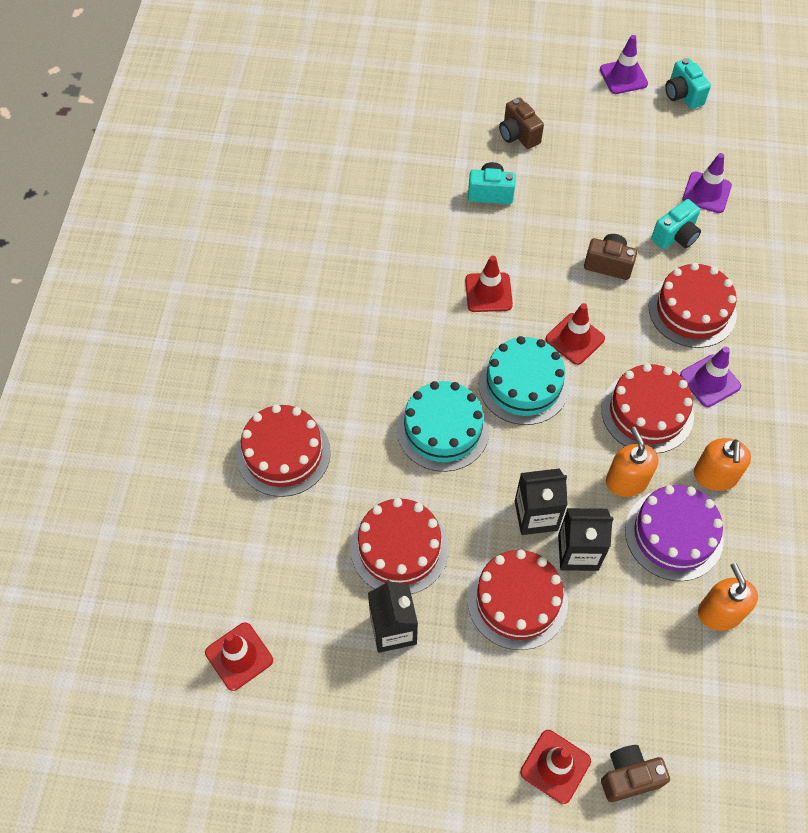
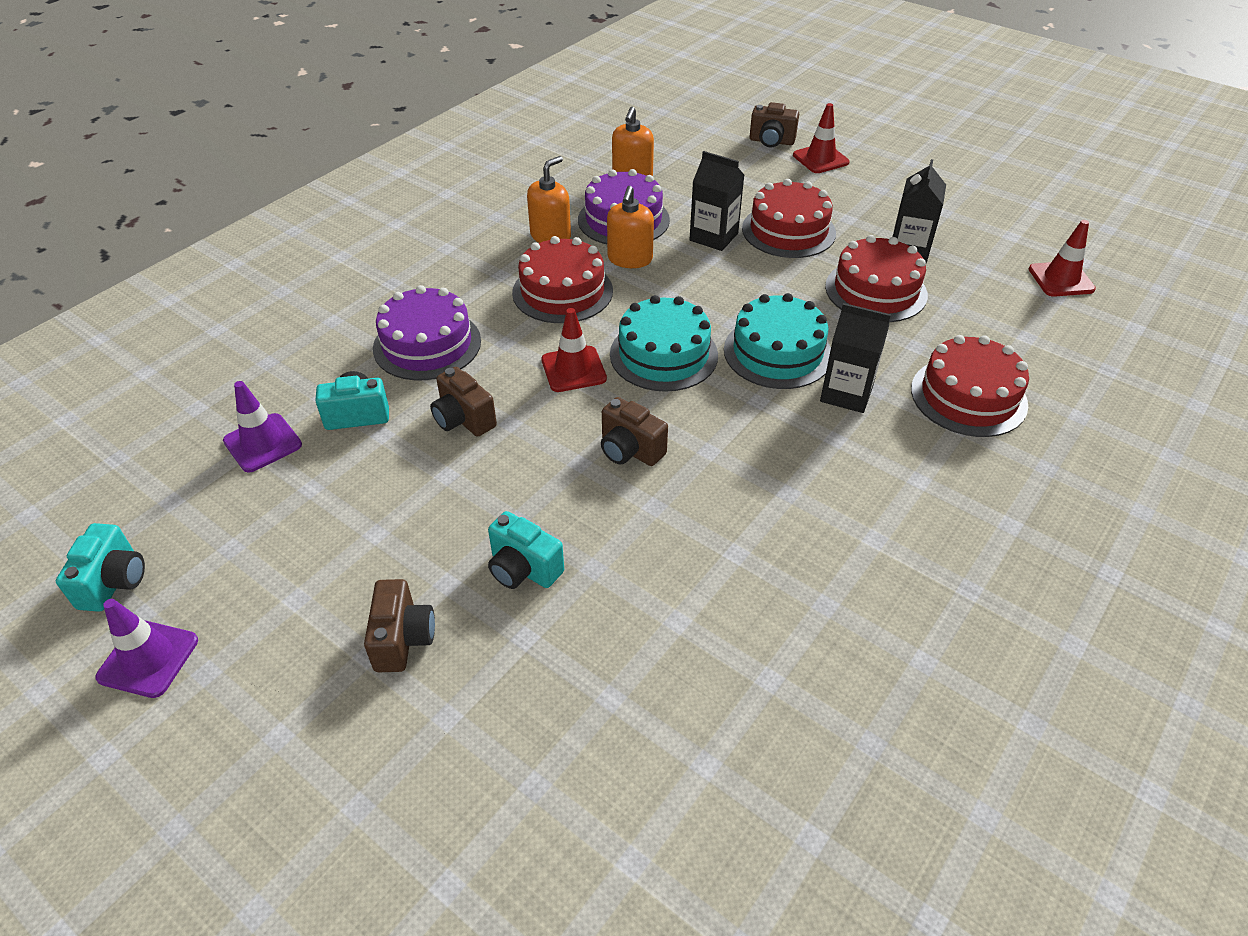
camera: 150 degrees left, 15 degrees down
(488, 292) = (630, 450): red traffic cone -> brown camera
(536, 515) = (731, 267): black carton -> black carton (846, 393)
(692, 310) = (427, 344): red cake -> purple cake
(710, 381) = (479, 290): purple traffic cone -> none

